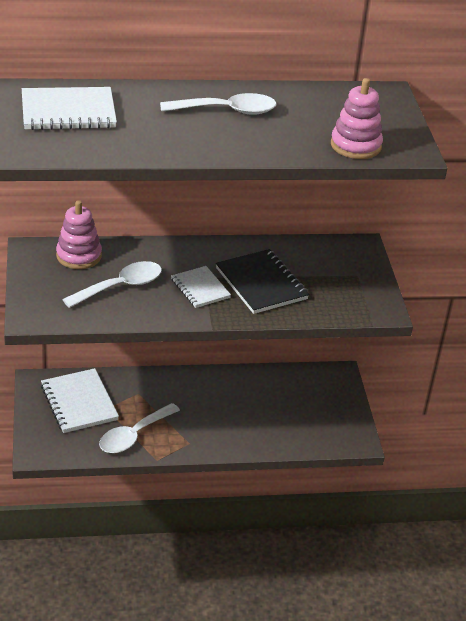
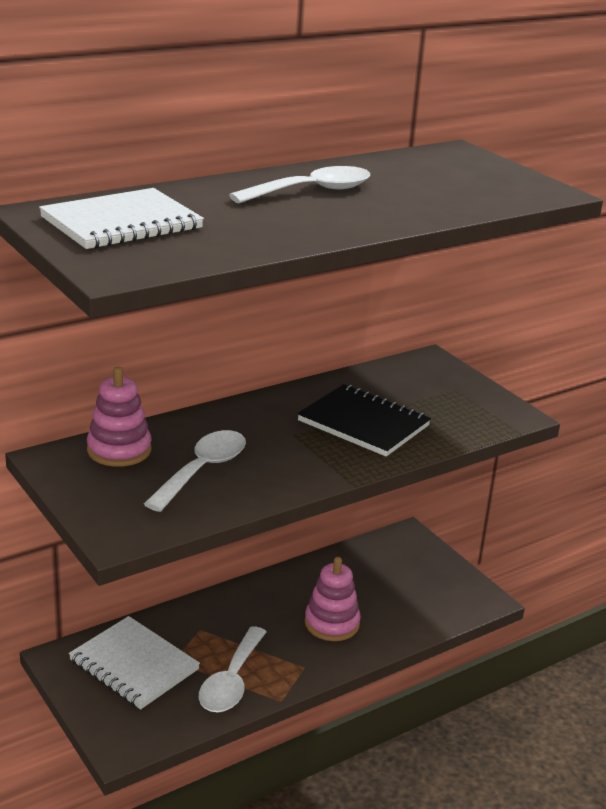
camera: 25 degrees left, 10 degrees down
(200, 288) = (299, 447): white notebook -> none
(355, 145) = (490, 197): pink stacking toy -> pink stacking toy (332, 623)

